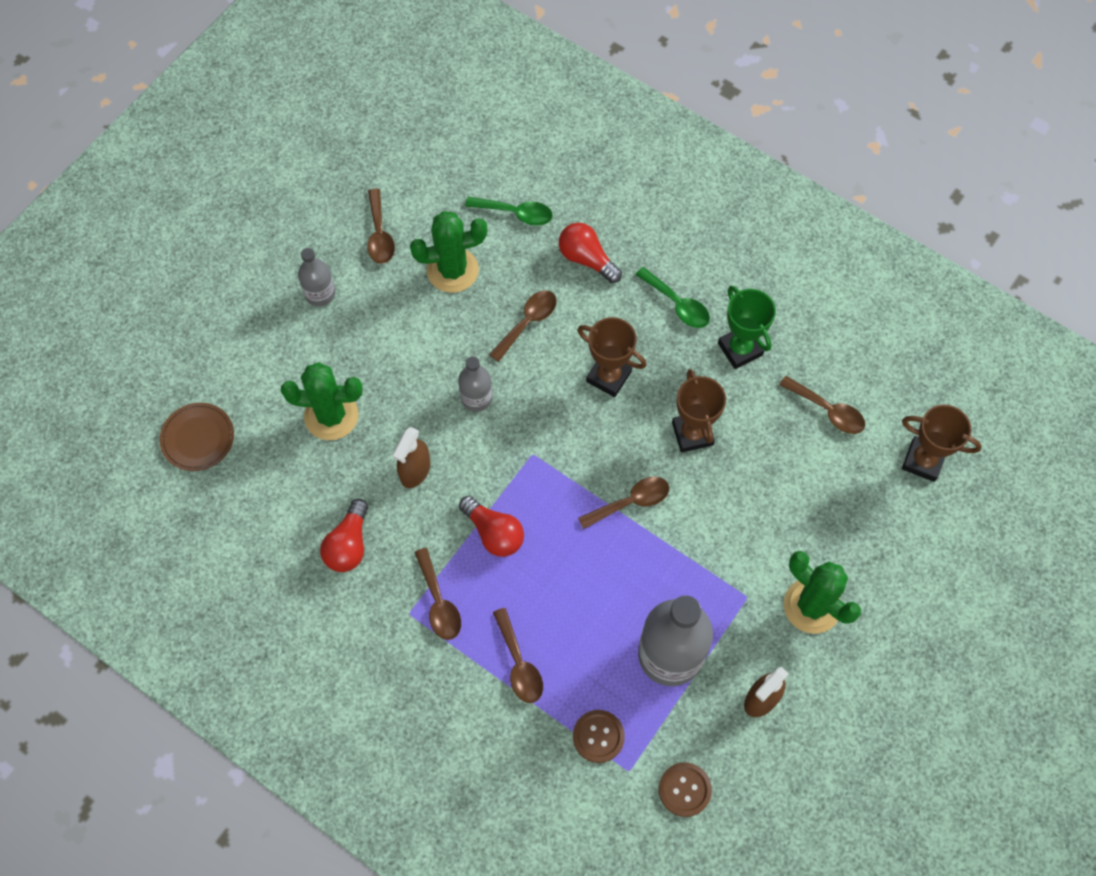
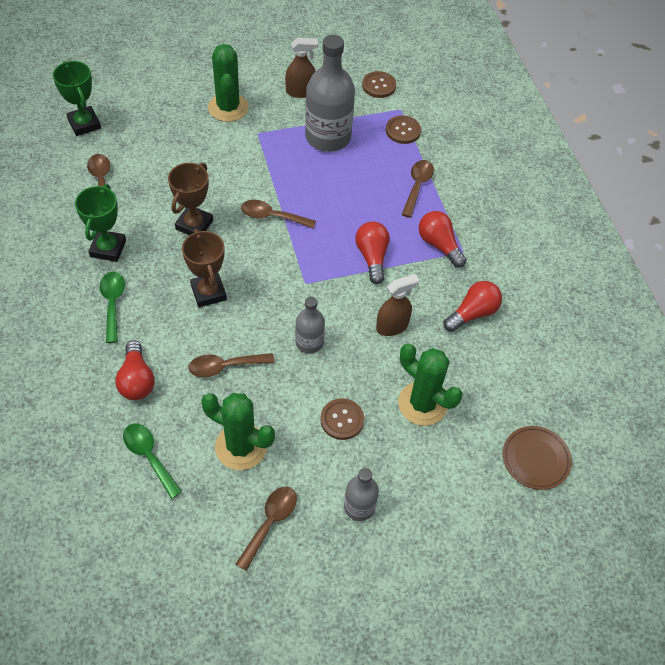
camera: 145 degrees left, 10 degrees down
(390, 351) = (342, 420): none -> brown button
(438, 602) = (439, 245): brown spoon -> red light bulb
(923, 461) = (84, 124): brown trophy -> green trophy

